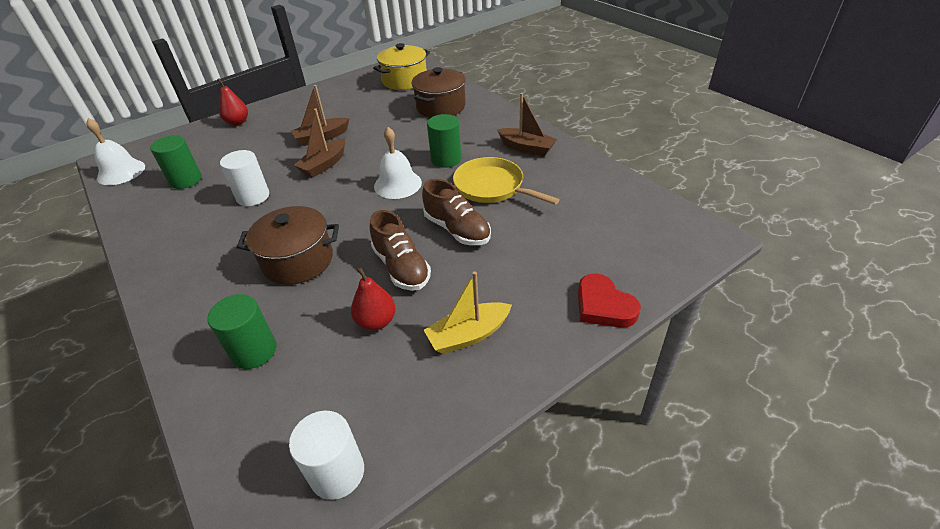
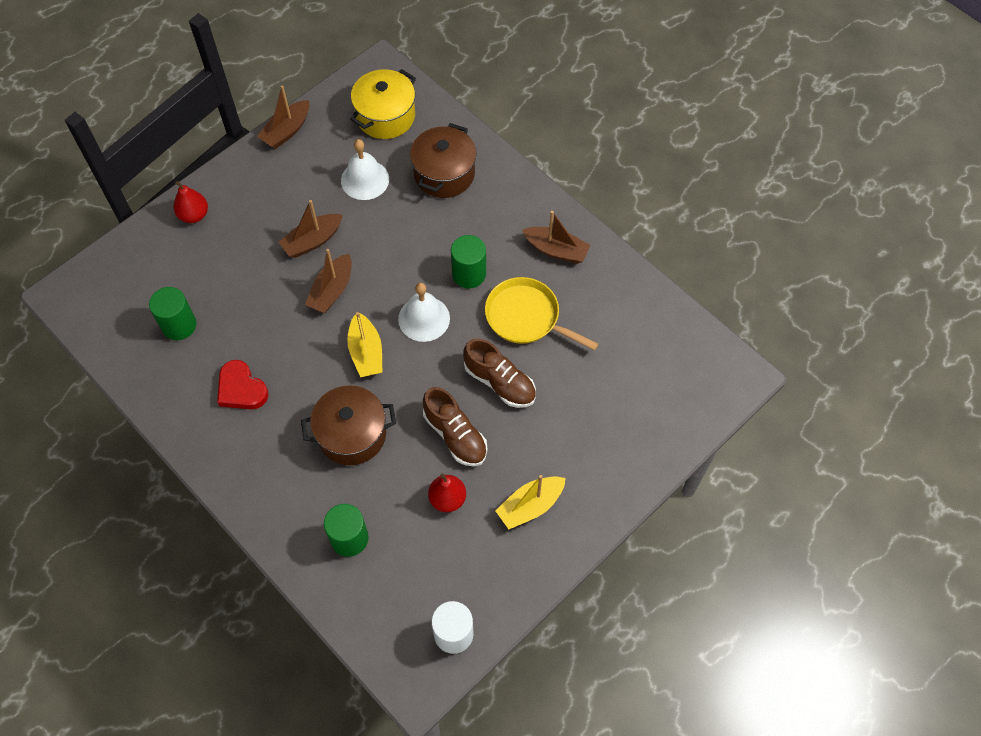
camera: 10 degrees left, 20 degrees up
(121, 172) = (92, 315): white bell -> white bell (365, 179)
(253, 197) = (269, 347): white cylinder -> none
(329, 86) = (286, 131): none -> brown boat
(337, 203) = (366, 352): none -> yellow boat
(603, 306) = (642, 465): red heart -> red heart (241, 389)

